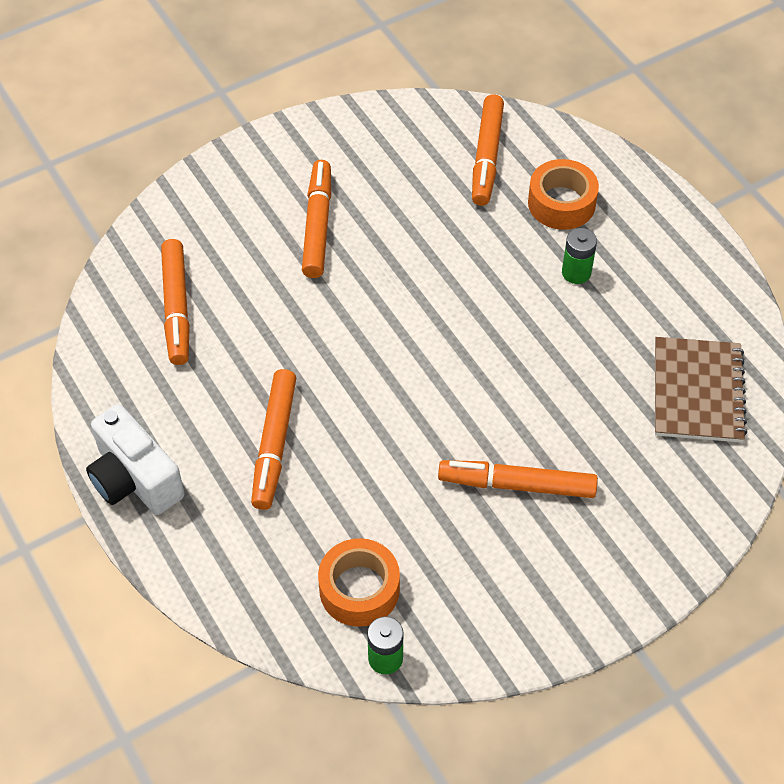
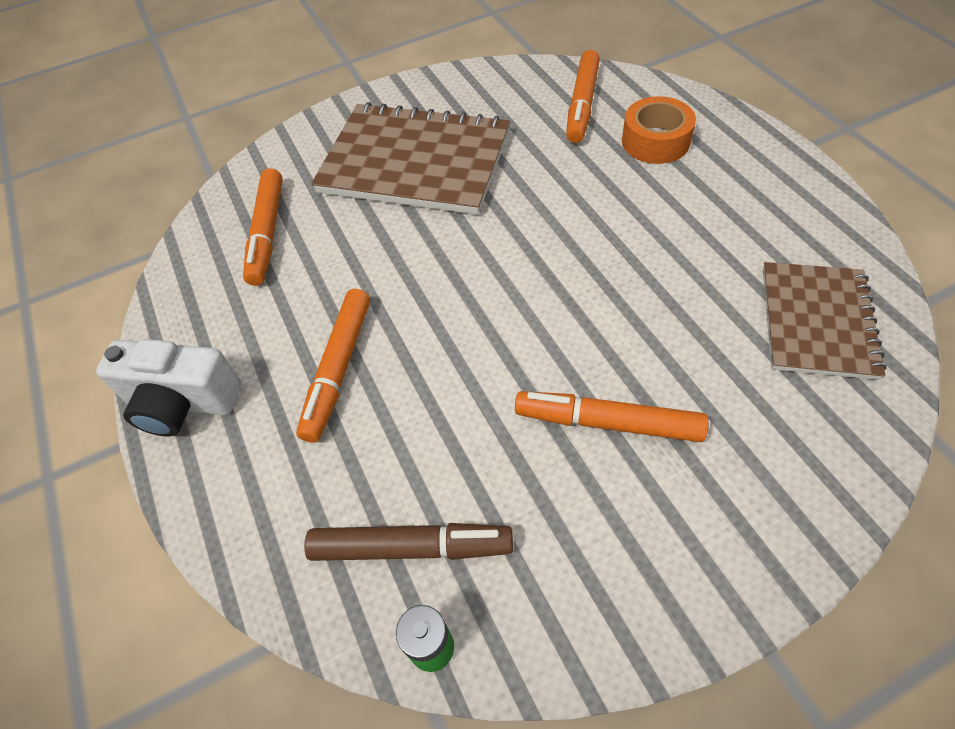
camera: 10 degrees right, 0 degrees up
(134, 479) = (183, 403): white camera -> white camera turned 45 degrees counterclockwise
(317, 226) = (415, 162): orange marker -> brown notebook
(359, 589) = (410, 547): orange tape -> brown marker
(576, 272) = (672, 202): green battery -> none

